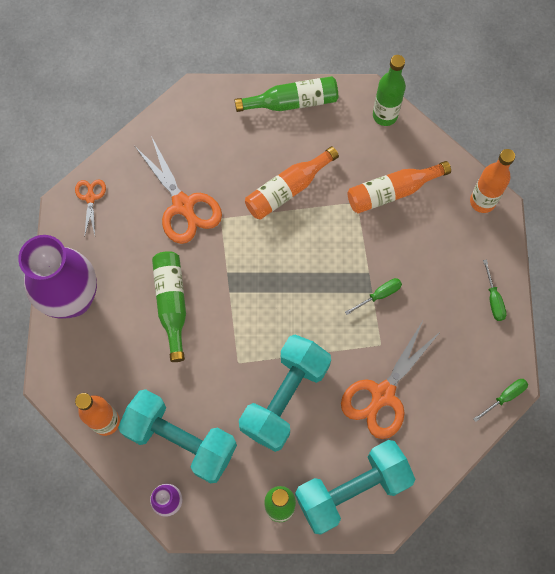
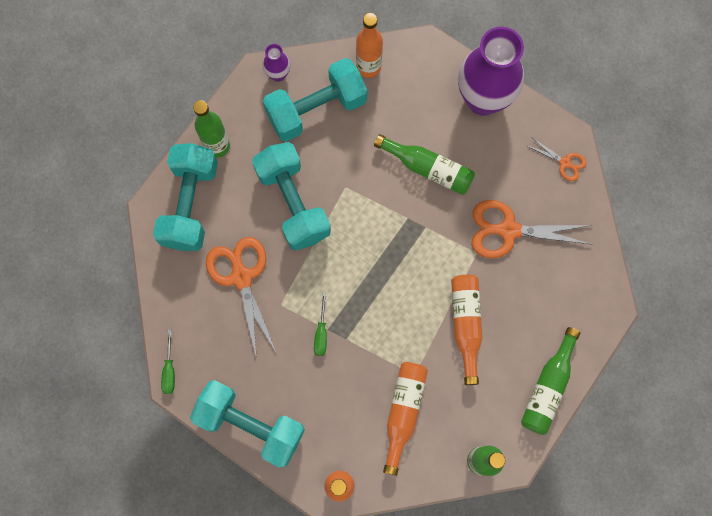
camera: 125 degrees right, 5 degrees up
(493, 299) = (251, 424): green screwdriver -> turquoise dumbbell

